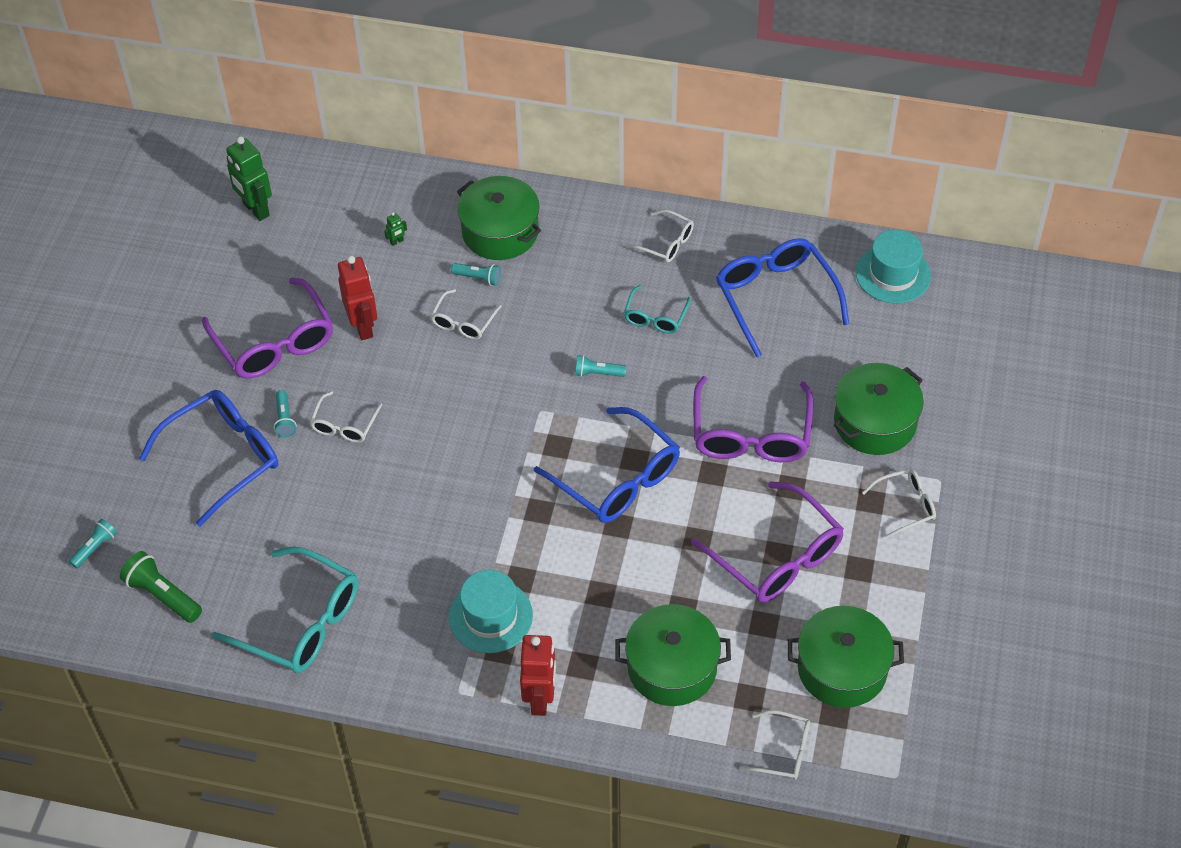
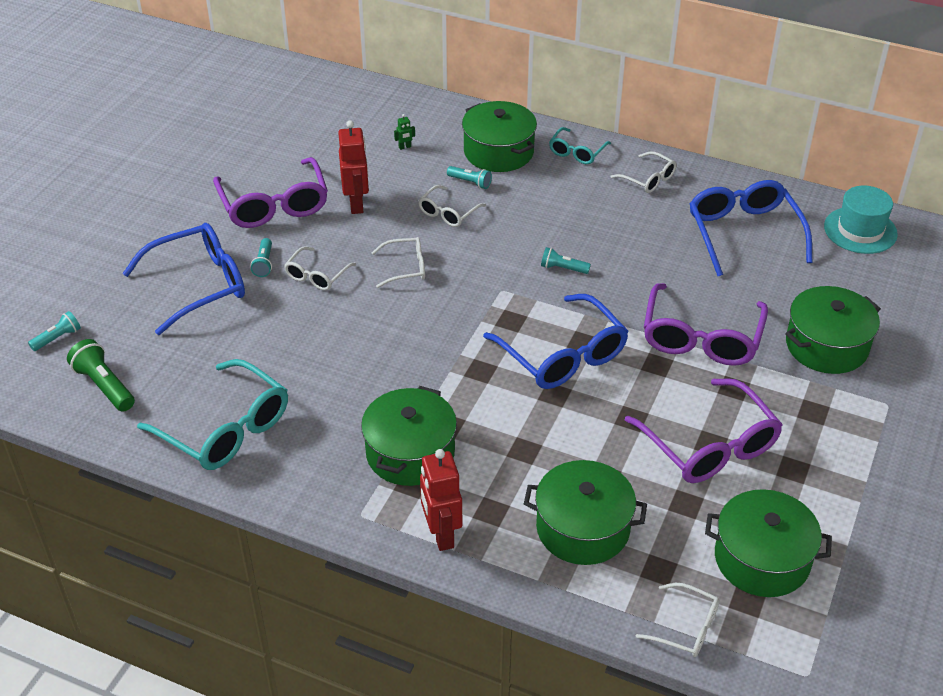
camera: 10 degrees right, 10 degrees down
(255, 209) = (289, 109): green robot -> none
(490, 616) = (410, 453): turquoise hat -> green pot
(540, 699) = (441, 535): red robot -> red robot turned 150 degrees clockwise
(655, 317) = (626, 233): turquoise glasses -> turquoise glasses (577, 152)
(905, 505) = (849, 421): white glasses -> white glasses (406, 268)

